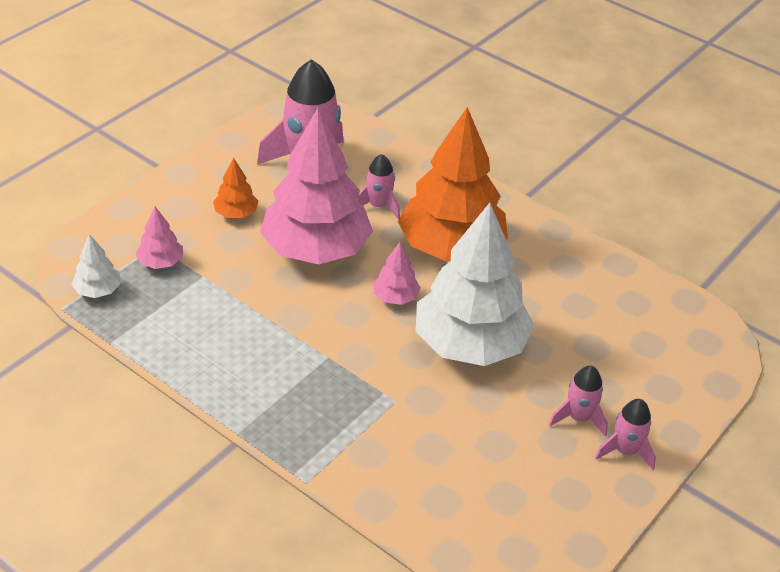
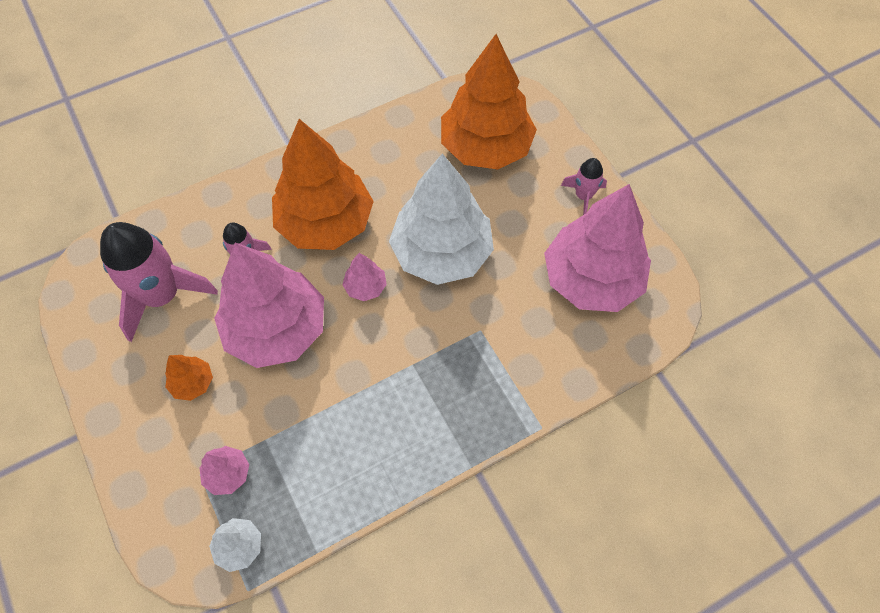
camera: 65 degrees left, 20 degrees up
(515, 485) = (592, 279): none -> pink tree
(579, 418) = (543, 211): pink rocket -> none
(630, 345) = (485, 147): none -> orange tree

